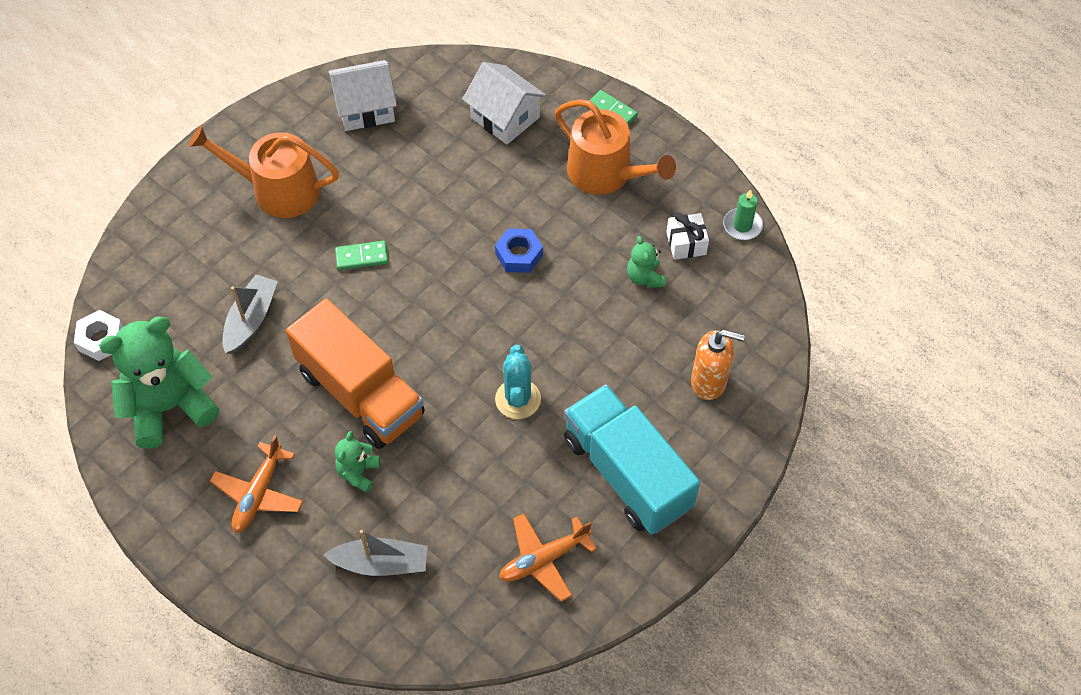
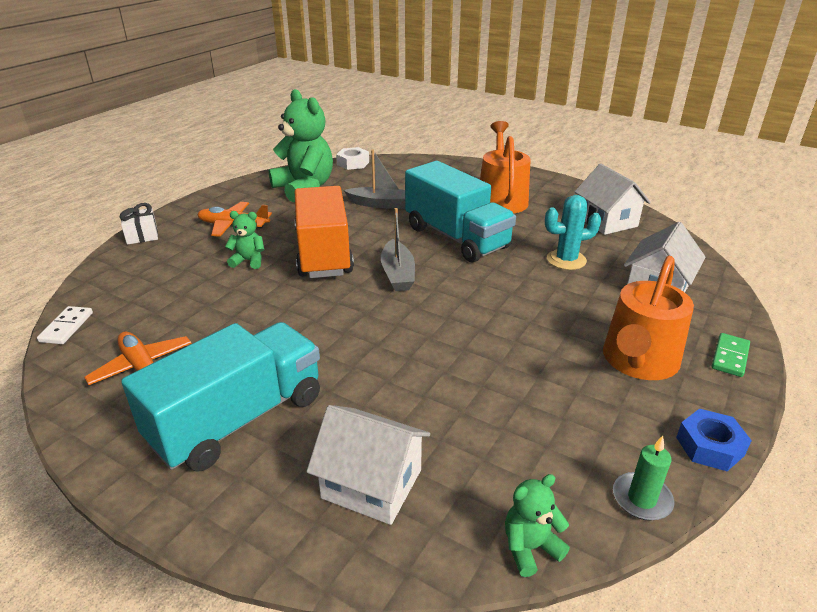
camera: 80 degrees right, 25 degrees down
(360, 393) = (323, 253): orange truck -> orange truck turned 135 degrees clockwise
(362, 257) = (456, 237): green domino -> turquoise truck
(381, 563) = (162, 281): grey boat -> grey boat (397, 274)
(456, 649) = (66, 327): none -> white domino
(518, 399) = (327, 332): turquoise cactus -> turquoise cactus (566, 260)
(519, 255) = (497, 314): blue nut -> blue nut (710, 446)
(645, 277) = (509, 407): green teddy bear -> green teddy bear (530, 548)
(686, 243) = (578, 440): white gift -> white gift (142, 235)
(709, 382) = (371, 484): orange soap dispenser -> white house

